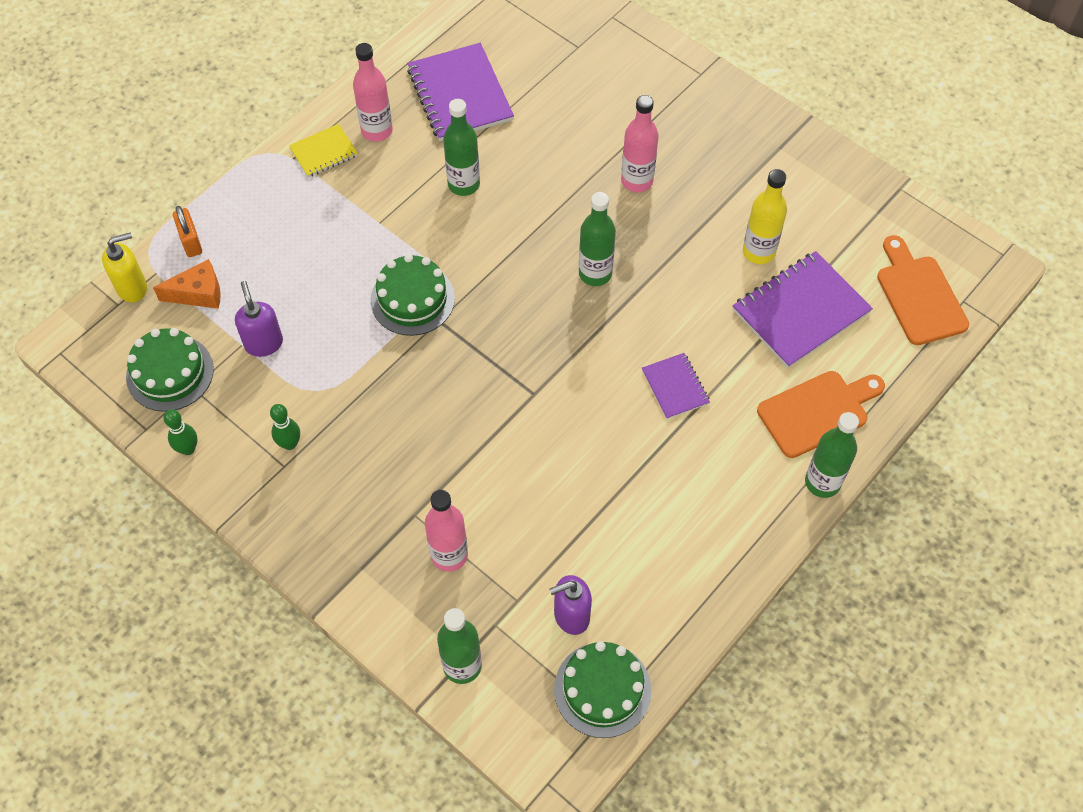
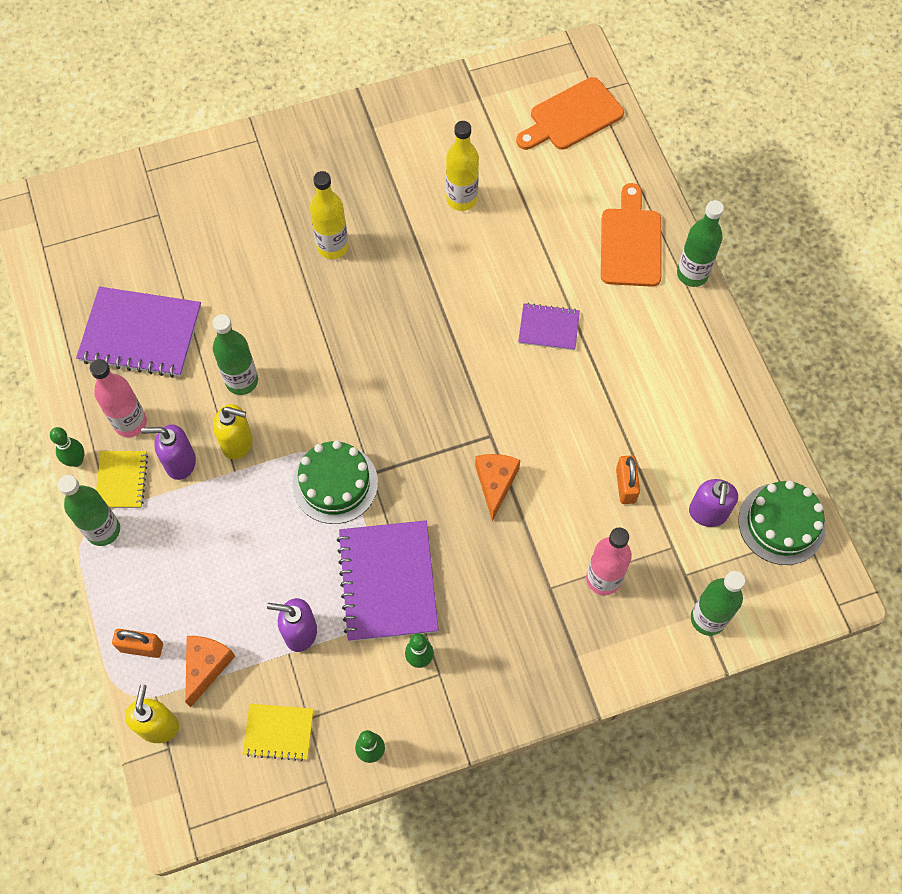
camera: 60 degrees left, 5 degrees up
(170, 373) = (278, 732): green cake -> yellow notebook
(322, 114) = (76, 460): none -> green bowling pin
(363, 182) = (180, 463): none -> purple soap dispenser
(405, 211) = (238, 443): none -> yellow soap dispenser
(489, 421) = (495, 483): none -> orange cheese
(555, 529) = (625, 485): none -> orange padlock
(595, 273) = (403, 327): green bottle -> green bottle (103, 530)
(637, 181) = (332, 247): pink bottle -> yellow bottle
(800, 311) = (535, 202): purple notebook -> purple notebook (387, 582)
(919, 296) = (572, 116): orange cutting board -> orange cutting board turned 45 degrees counterclockwise

